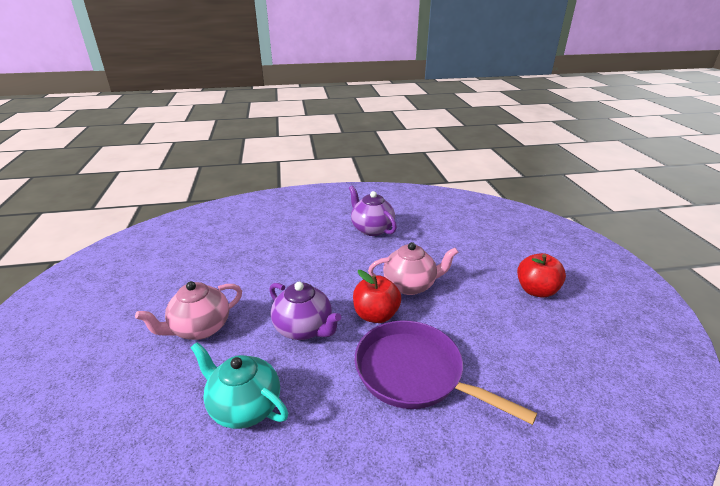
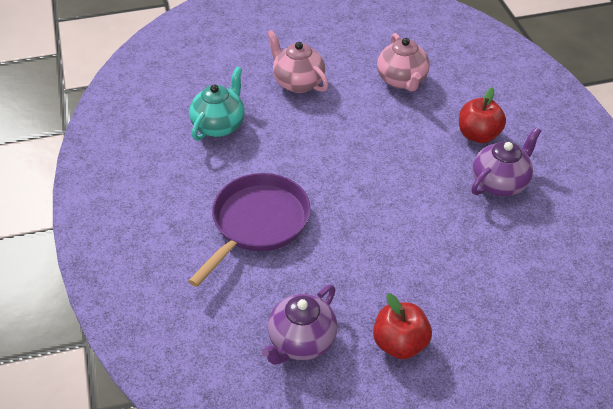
camera: 85 degrees right, 15 degrees up
(304, 329) = (305, 146): purple teapot -> purple teapot (301, 342)
(376, 315) = (331, 194): red apple -> red apple (478, 135)
(410, 285) = (386, 221): pink teapot -> pink teapot (402, 80)

